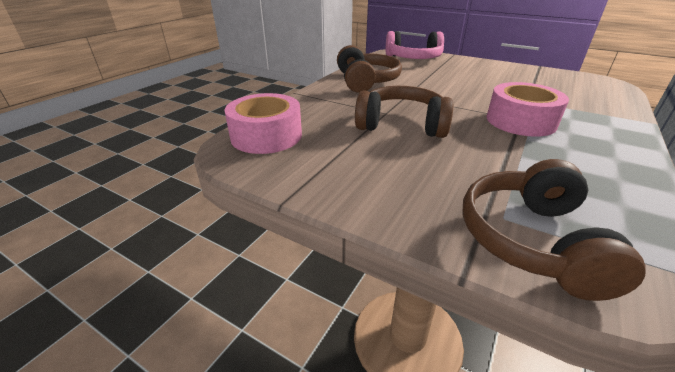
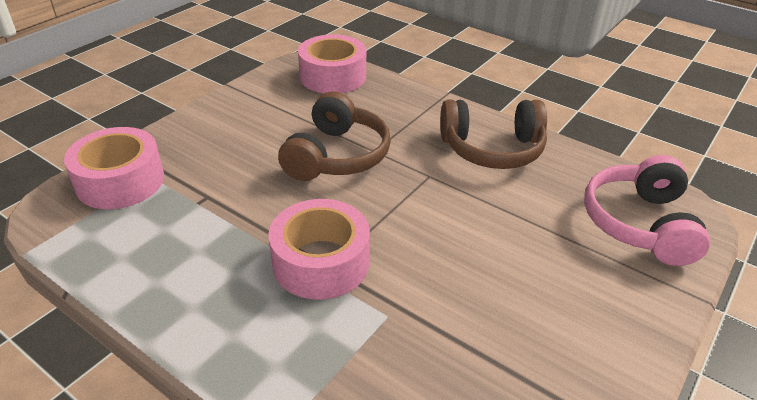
camera: 95 degrees right, 5 degrees up
(532, 240) = (120, 181): brown headphones -> pink tape

